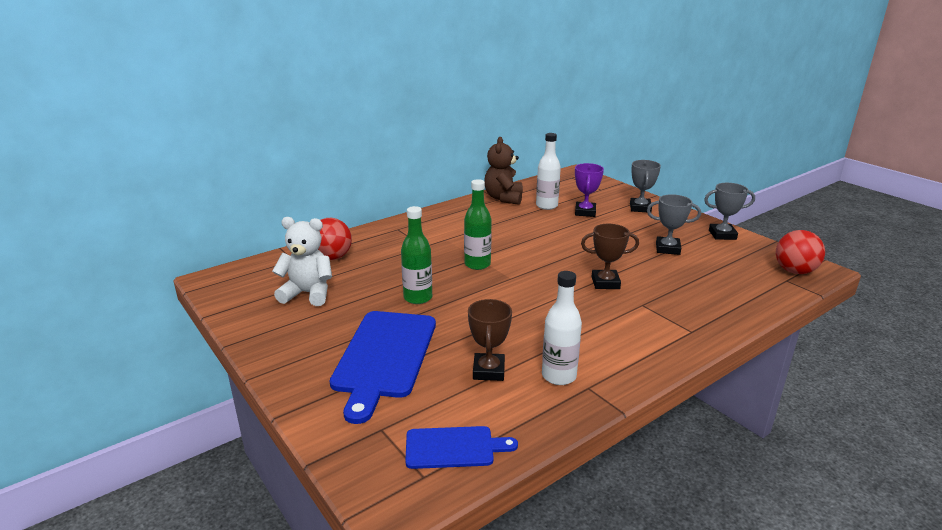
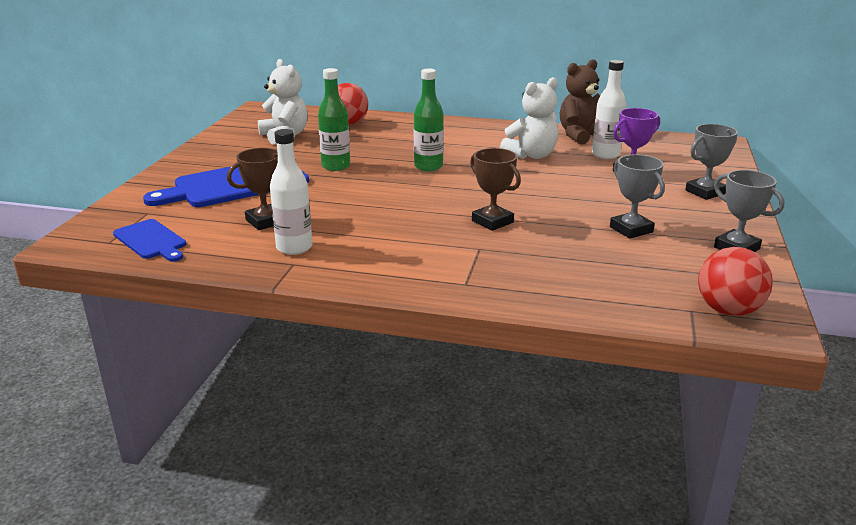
camera: 50 degrees right, 0 degrees up
(512, 225) = (531, 155): none -> white teddy bear

